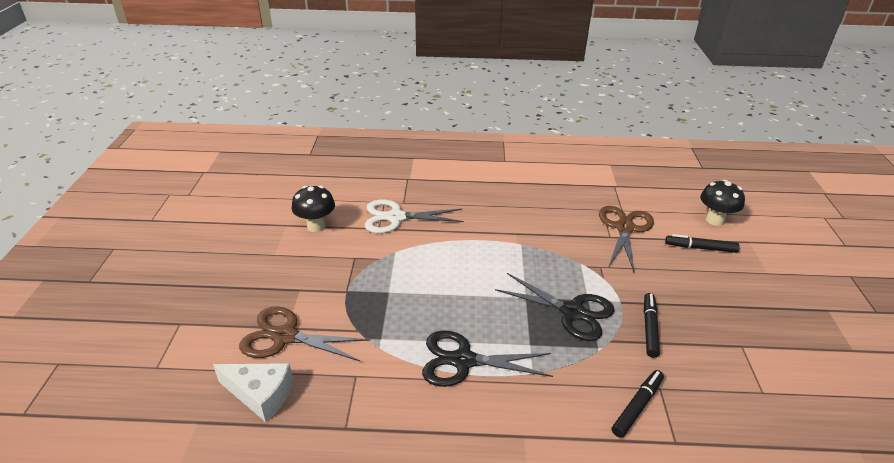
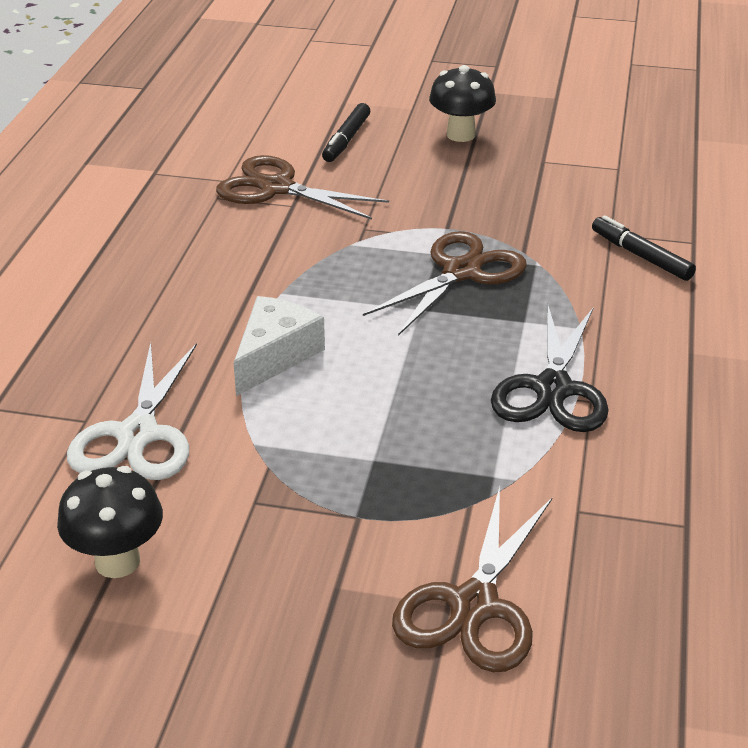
camera: 80 degrees left, 0 degrees up
(260, 395) = (619, 635): white cheese -> white cheese (275, 356)
(572, 312) = (461, 272): black scissors -> brown scissors
(649, 328) = (504, 216): black marker -> none
(715, 220) = (286, 113): black mushroom -> black mushroom (461, 135)

